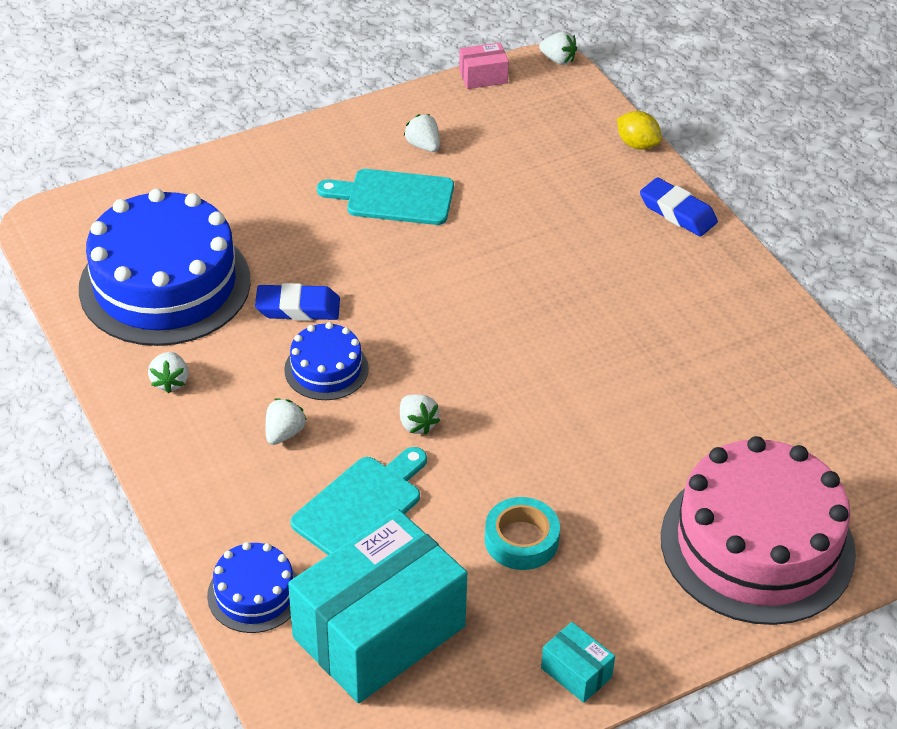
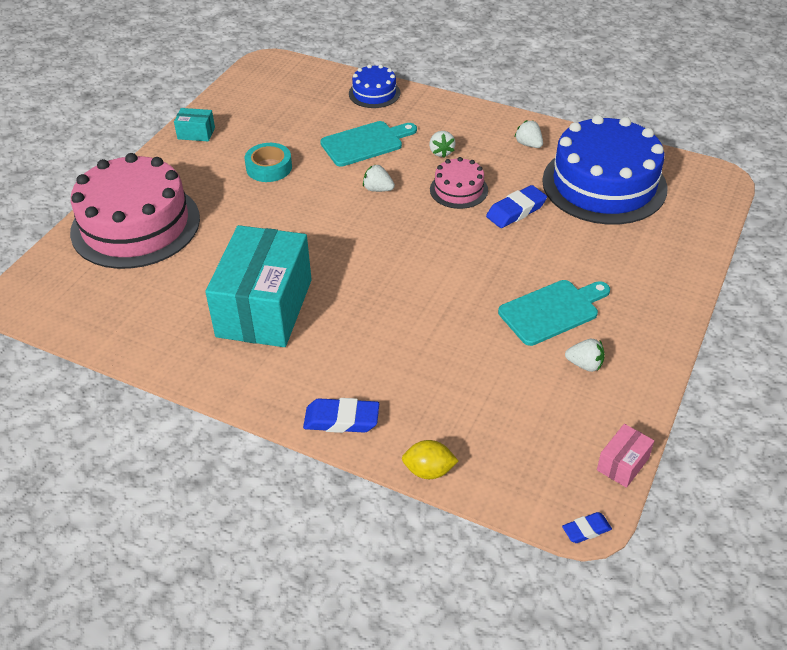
camera: 145 degrees right, 0 degrees up
(326, 369) = (458, 190): blue cake -> pink cake
(361, 506) = (365, 143): turquoise cutting board -> turquoise cutting board turned 120 degrees counterclockwise
(379, 632) = (303, 106): turquoise box -> turquoise box (264, 308)
(558, 60) = (586, 530): white strawberry -> blue eraser

